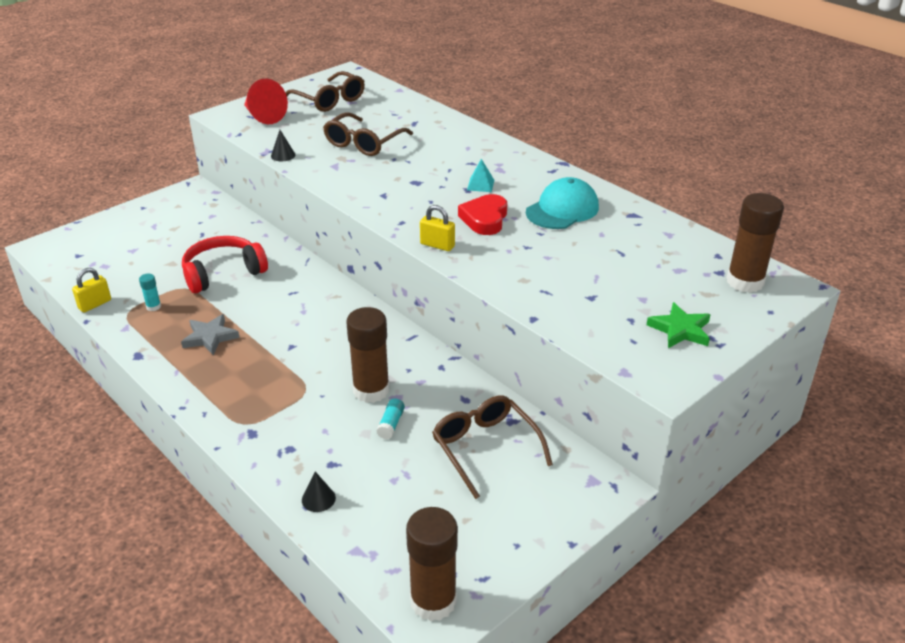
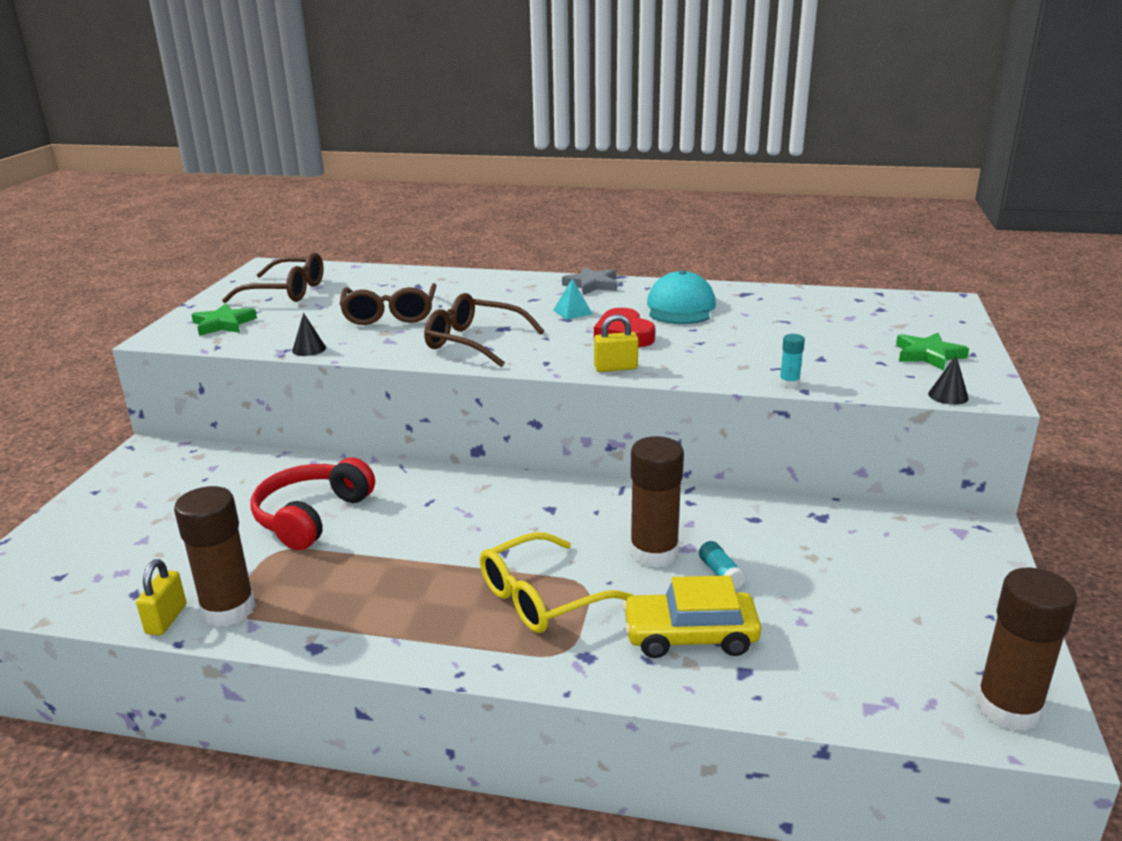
camera: 35 degrees left, 10 degrees down
(153, 307) = (262, 586): turquoise glue stick -> turquoise glue stick (789, 383)
(210, 337) = (389, 585): grey star -> grey star (592, 285)
(263, 116) = (223, 324): red cone -> green star
(274, 385) = (541, 598): none -> yellow glasses
(318, 499) = (757, 680): black cone -> black cone (948, 396)
(319, 452) = (690, 636): none -> yellow car
(485, 448) = (836, 550): brown glasses -> brown glasses (474, 342)
(745, 282) = (909, 309): brown glue stick -> brown glue stick (228, 610)

